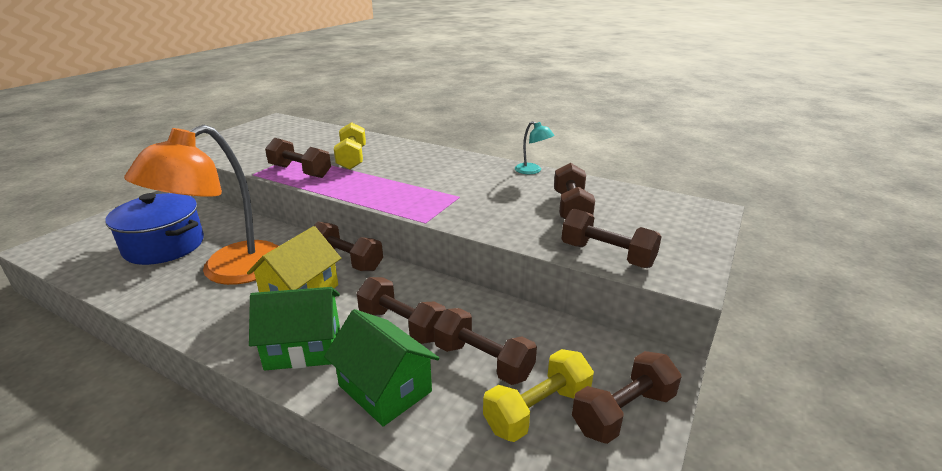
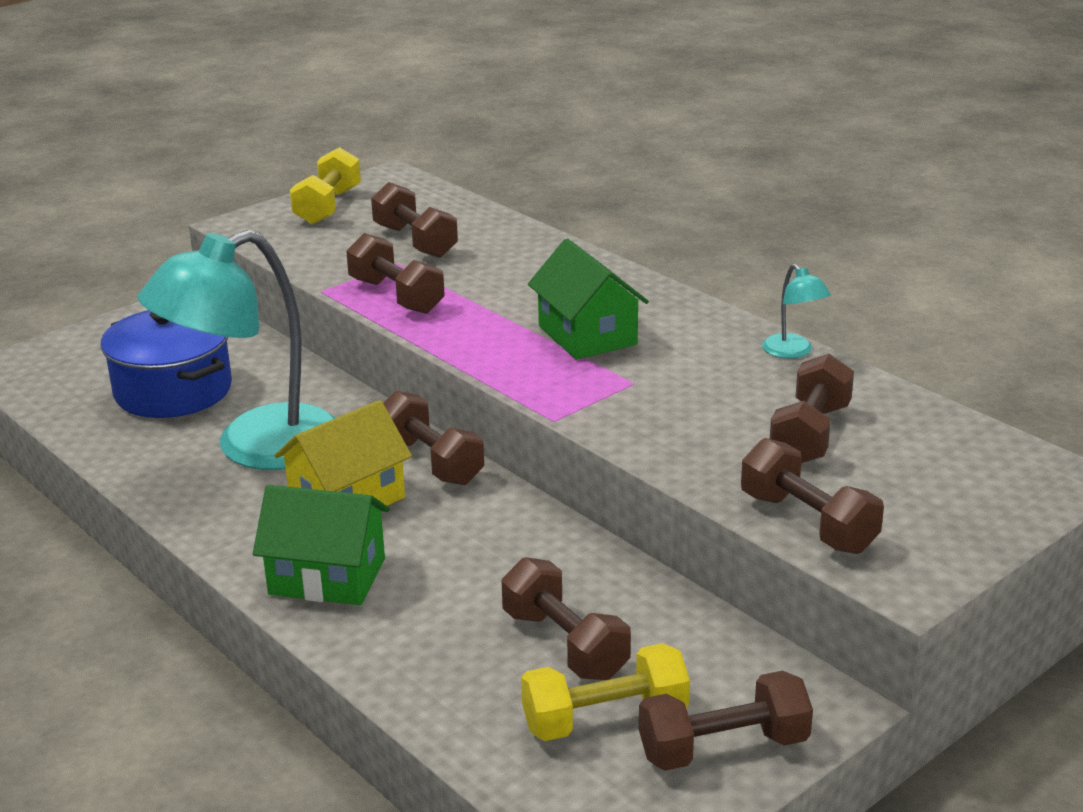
camera: 20 degrees right, 0 degrees up
(229, 271) = (256, 448): orange lamp -> turquoise lamp
(352, 158) = (490, 281): yellow dumbbell -> yellow dumbbell (328, 206)
(385, 388) = (415, 649): green house -> green house (587, 335)
(402, 325) = (473, 573): brown dumbbell -> brown dumbbell (415, 241)

